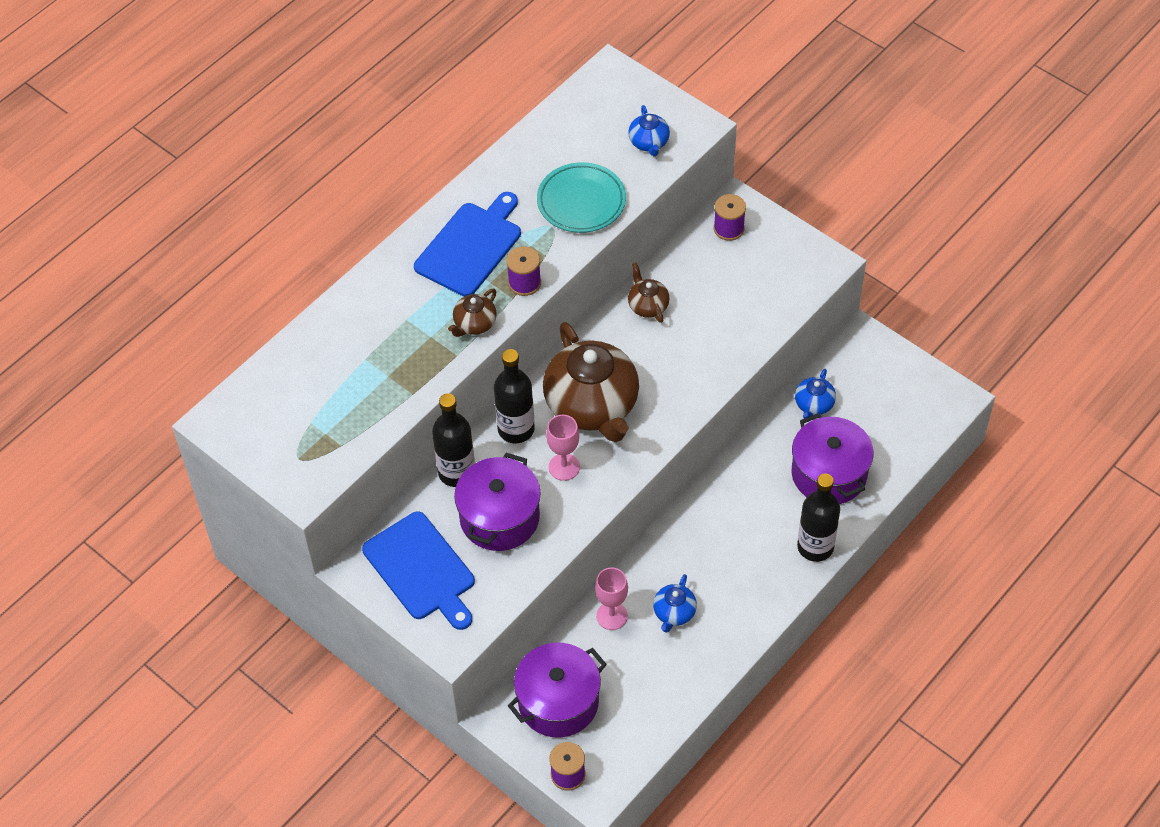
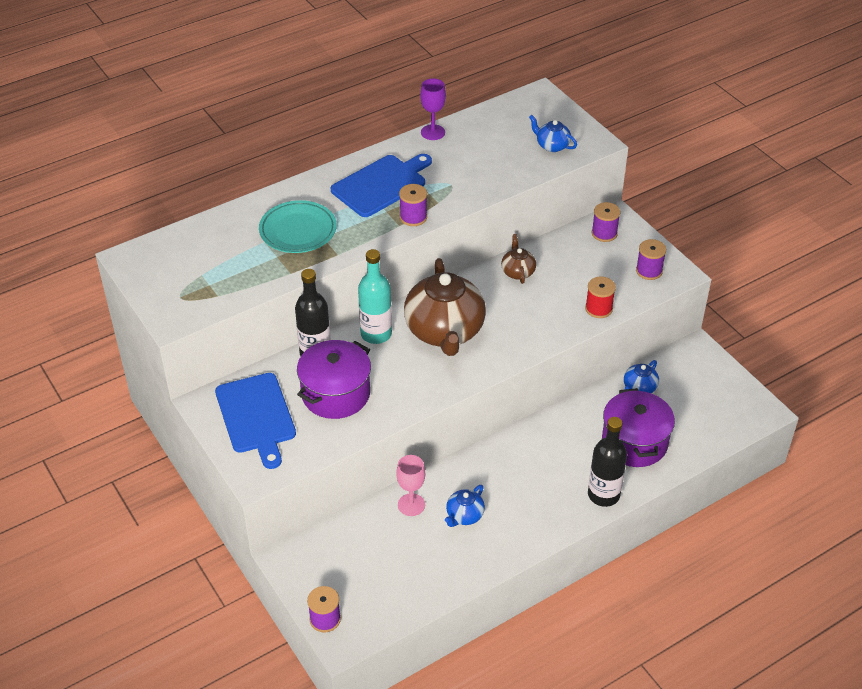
camera: 15 degrees right, 10 degrees down
(474, 324) = (361, 236): brown teapot -> none
(503, 157) = (433, 132): none -> purple goblet
(516, 429) = (376, 334): black bottle -> turquoise bottle
(558, 702) = (340, 559): purple pot -> none
(564, 467) = (403, 369): pink goblet -> none
(581, 201) = (482, 173): turquoise plate -> turquoise plate (298, 231)
(649, 143) = (552, 145): blue teapot -> blue teapot turned 120 degrees clockwise
(754, 331) = (598, 308): none -> red spool
(794, 267) = (649, 271): none -> purple spool

